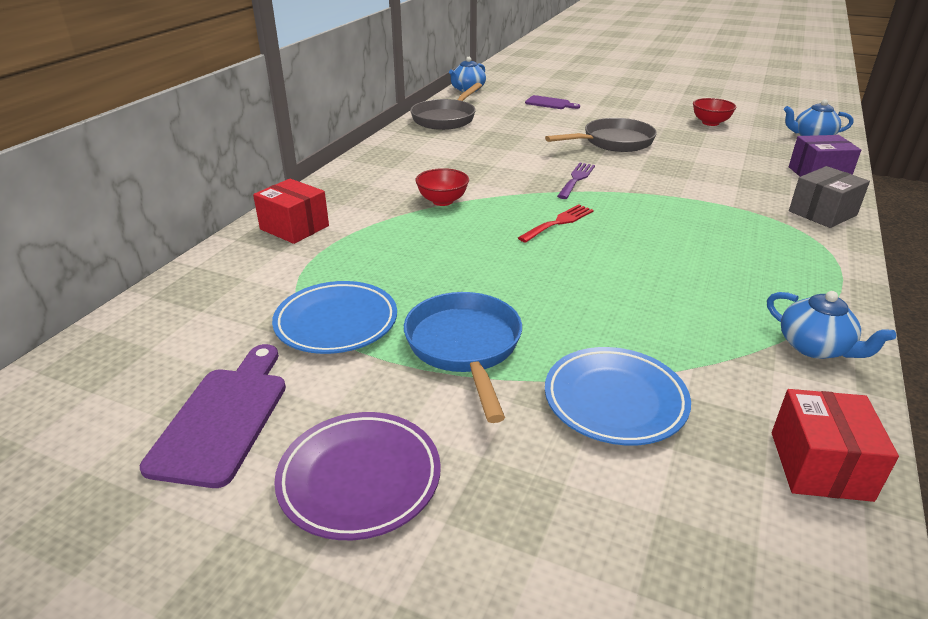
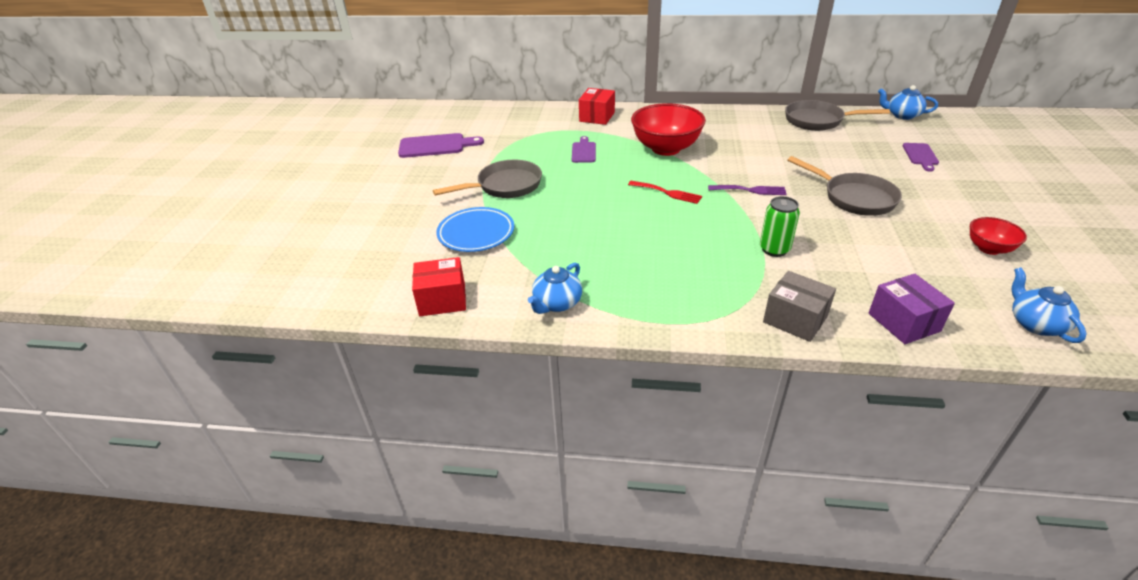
camera: 75 degrees right, 5 degrees up
(336, 323) = (511, 150): blue plate -> none
(359, 479) = (408, 181): purple plate -> none
(400, 257) = (583, 151): none -> purple cutting board
(442, 201) = (666, 149): red bowl -> red bowl, size x1.91
(465, 347) = (505, 186): blue pan -> grey pan
(700, 195) = (774, 249): none -> green can

